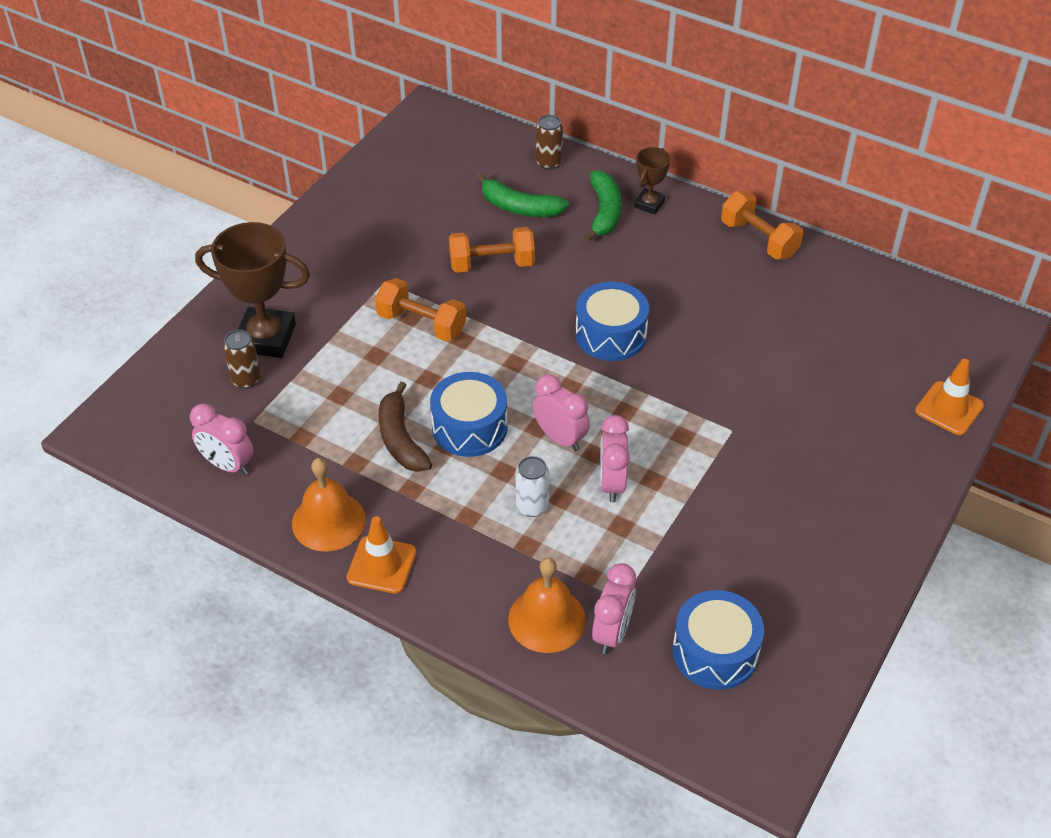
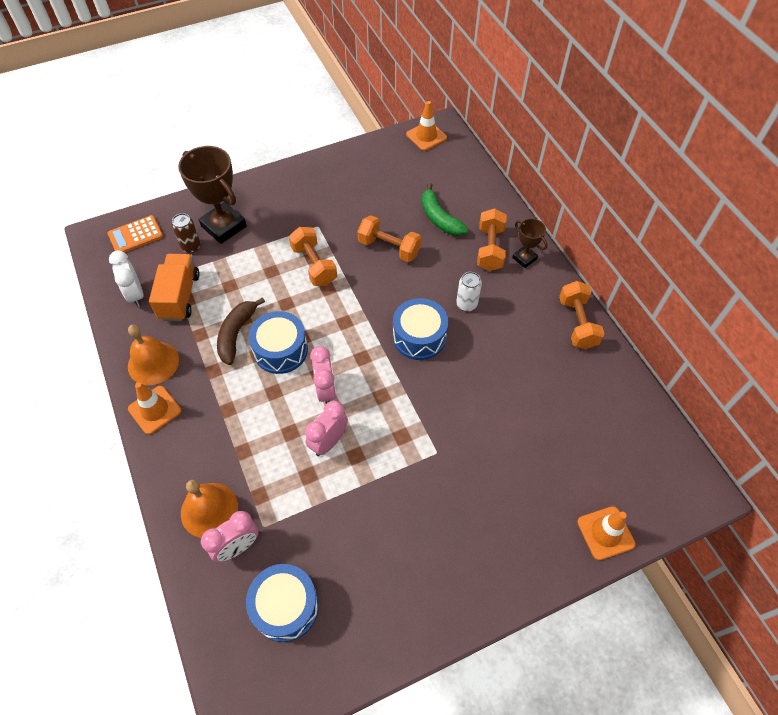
camera: 35 degrees right, 10 degrees up
(157, 403) = (135, 235): none -> orange calculator
(228, 465) = (135, 295): pink clock -> white clock
(288, 437) = (180, 296): none -> orange truck
(421, 129) = (426, 136): none -> orange traffic cone
(532, 506) = (268, 426): white can -> white can (466, 304)
(548, 162) = (484, 196): brown can -> none
(604, 212) = (490, 249): green banana -> orange dumbbell
(649, 204) = (524, 258): brown trophy -> brown trophy turned 75 degrees clockwise

